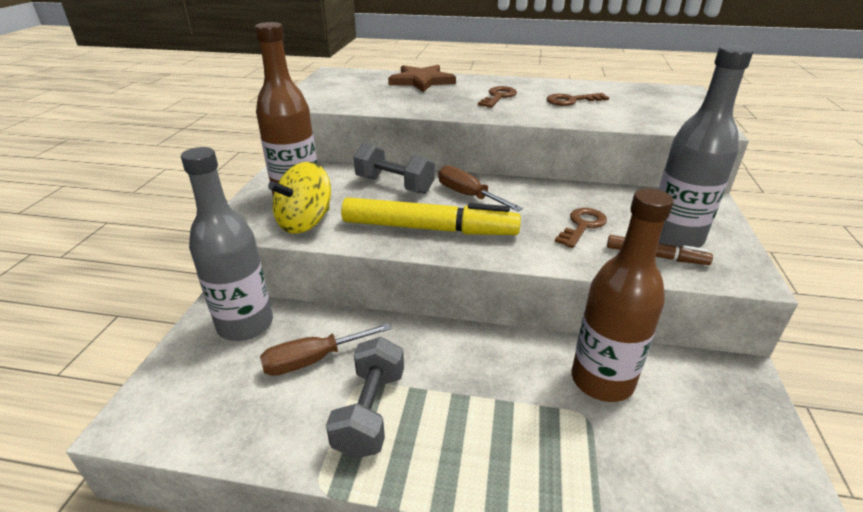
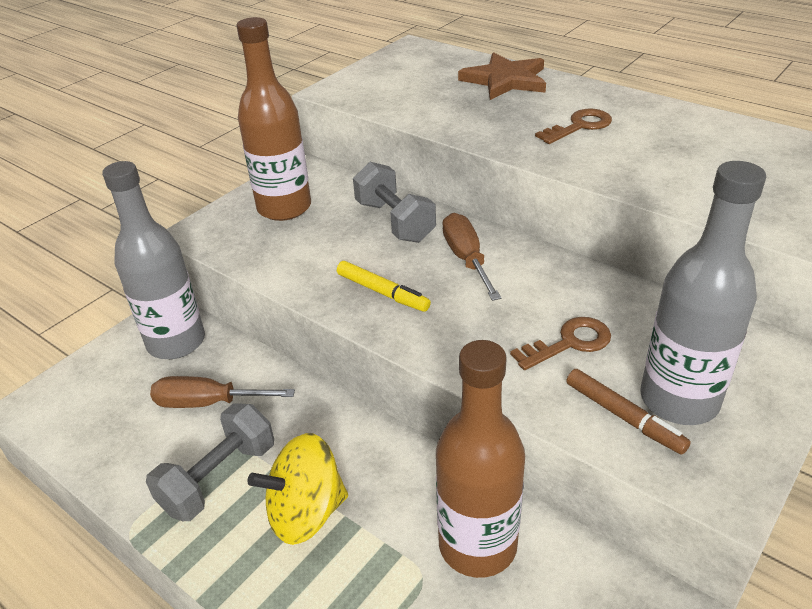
camera: 30 degrees right, 5 degrees up
(305, 222) = (265, 247): yellow spinning top -> yellow spinning top (306, 512)
(428, 228) = (382, 292): yellow marker -> yellow marker, size x0.51
(571, 101) = (677, 153): brown key -> none

